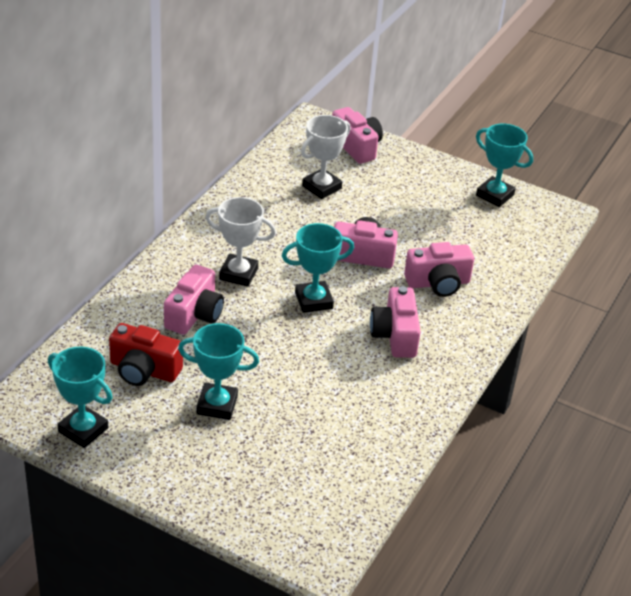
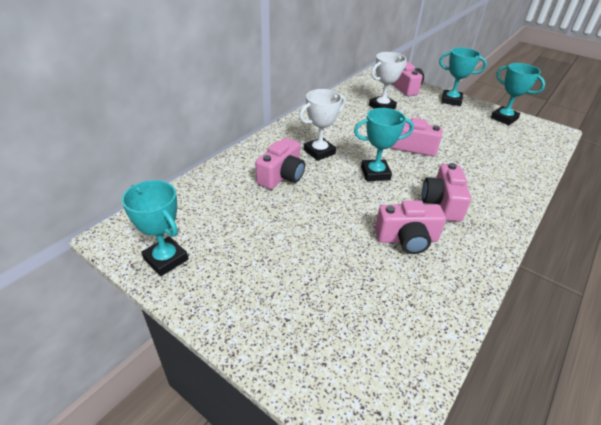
camera: 10 degrees right, 0 degrees up
(144, 370) = (232, 213): red camera -> none
(217, 405) = (288, 247): turquoise trophy -> turquoise trophy (451, 100)
(238, 274) = (319, 152): white trophy -> white trophy turned 60 degrees counterclockwise
(438, 283) = (472, 169): pink camera -> pink camera (407, 239)

